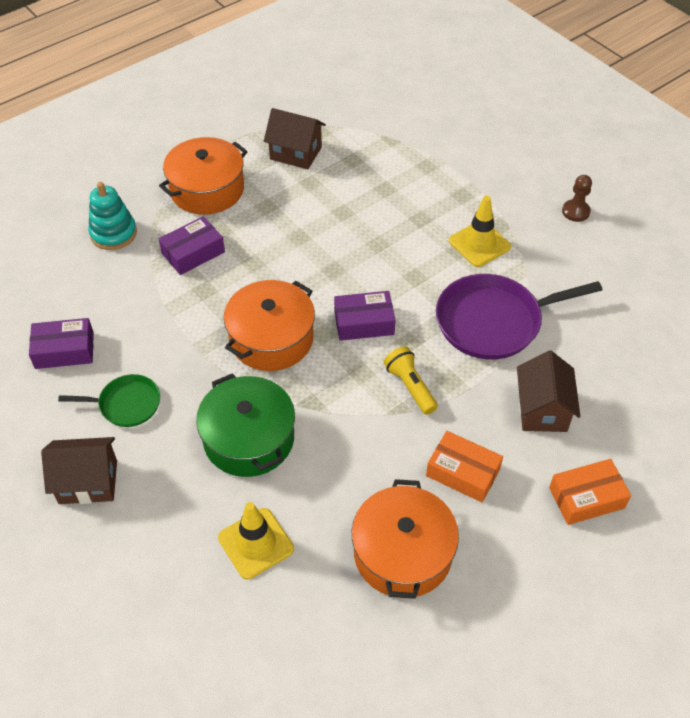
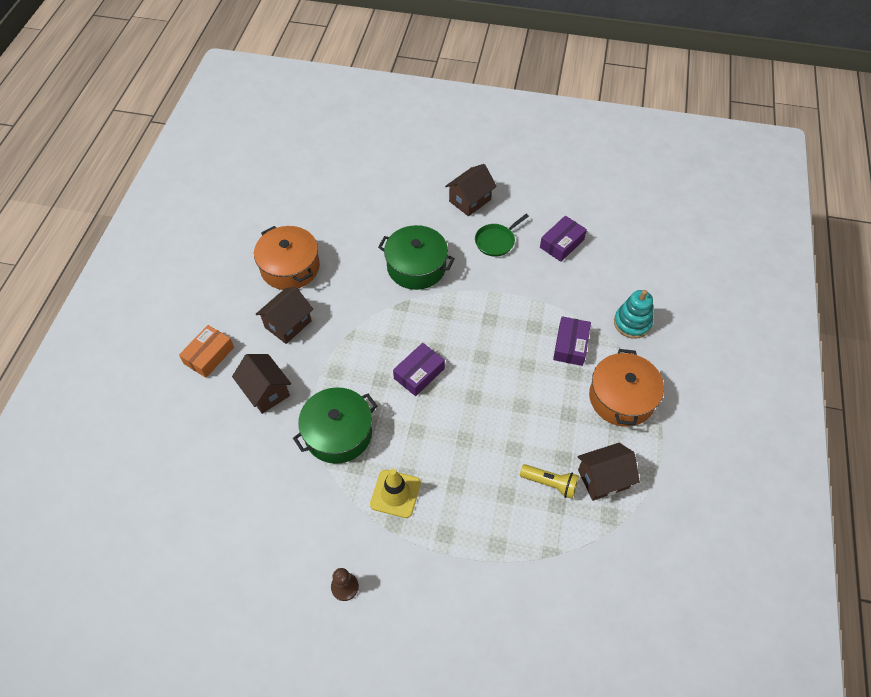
camera: 140 degrees right, 5 degrees up
(256, 543) = (364, 227): yellow traffic cone -> none
(271, 338) = (462, 325): orange pot -> none
(410, 387) = (355, 352): yellow flashlight -> yellow flashlight (550, 483)
(463, 472) = (288, 324): orange box -> brown house
(493, 321) = (338, 433): purple pan -> green pot

